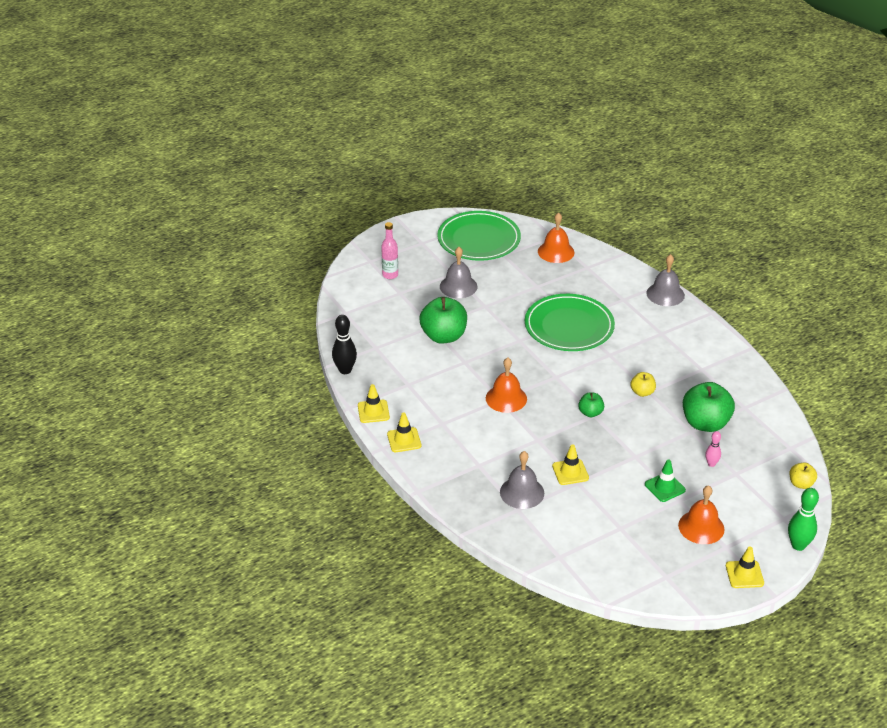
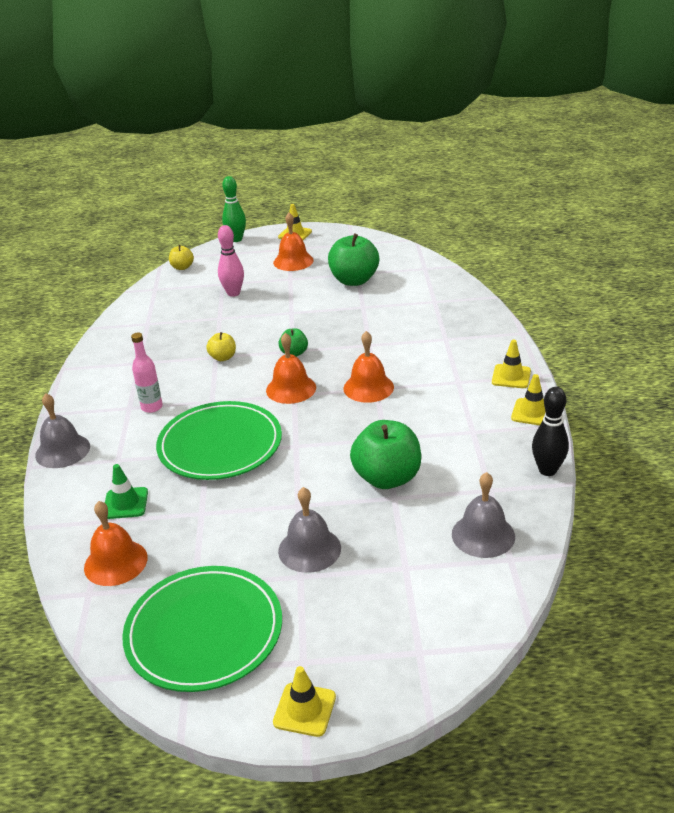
camera: 150 degrees left, 5 degrees down
(390, 275) = (401, 608): pink bottle -> pink bottle (152, 407)
(522, 492) = (420, 311): grey bell -> grey bell (483, 535)
(562, 380) = (291, 389): none -> orange bell
(570, 472) = (362, 314): yellow traffic cone -> yellow traffic cone (304, 709)
(664, 487) = (292, 288): green traffic cone -> green traffic cone (125, 503)
(705, 423) = (199, 320): green apple -> green apple (354, 280)
(711, 464) = (233, 293): pink bowling pin -> pink bowling pin, size x1.71

